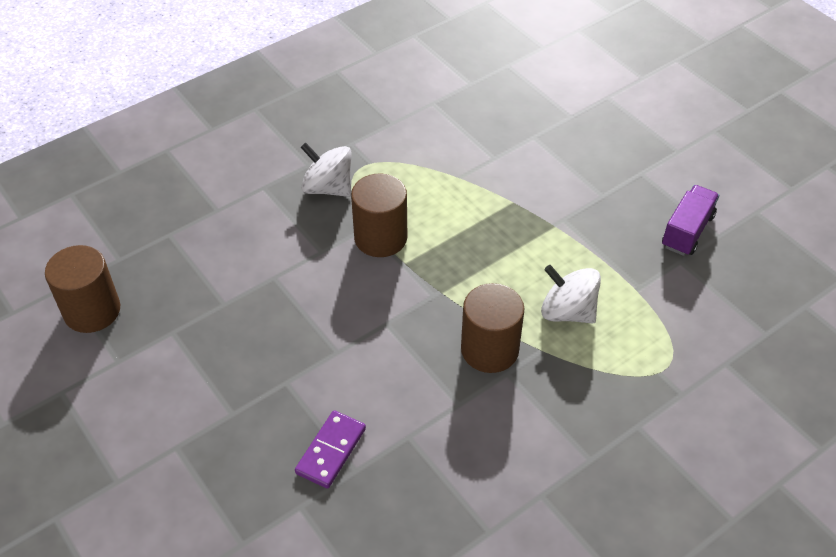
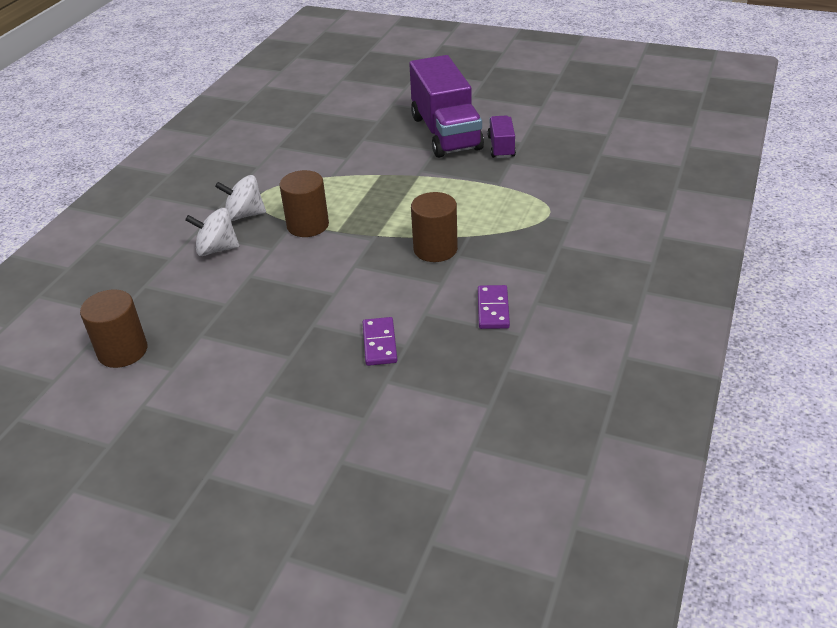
camera: 30 degrees left, 10 degrees down
(486, 477) = (493, 309): none -> purple domino
(567, 312) = (466, 211): white spinning top -> white spinning top (217, 249)
(636, 174) = (445, 133): none -> purple truck

